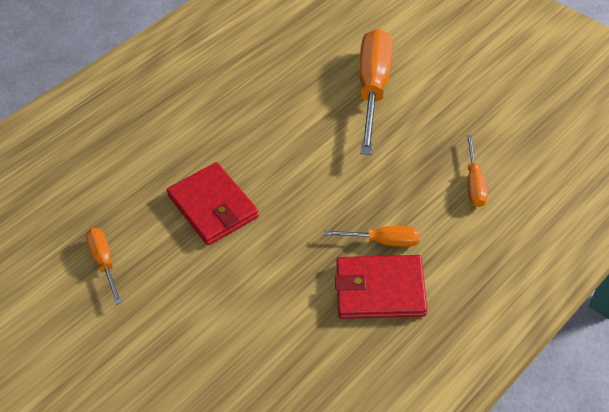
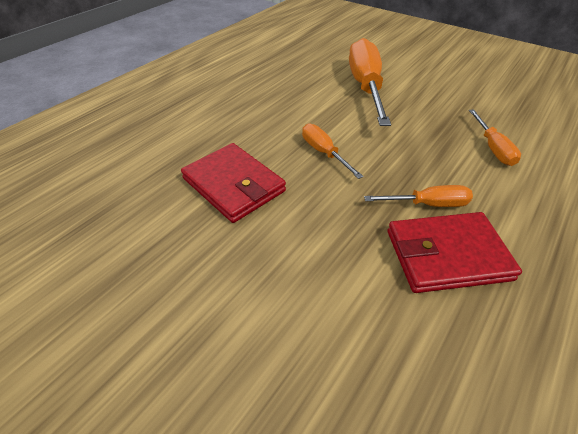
camera: 10 degrees left, 5 degrees down
(104, 262) = (107, 251): orange screwdriver -> orange screwdriver (324, 153)

